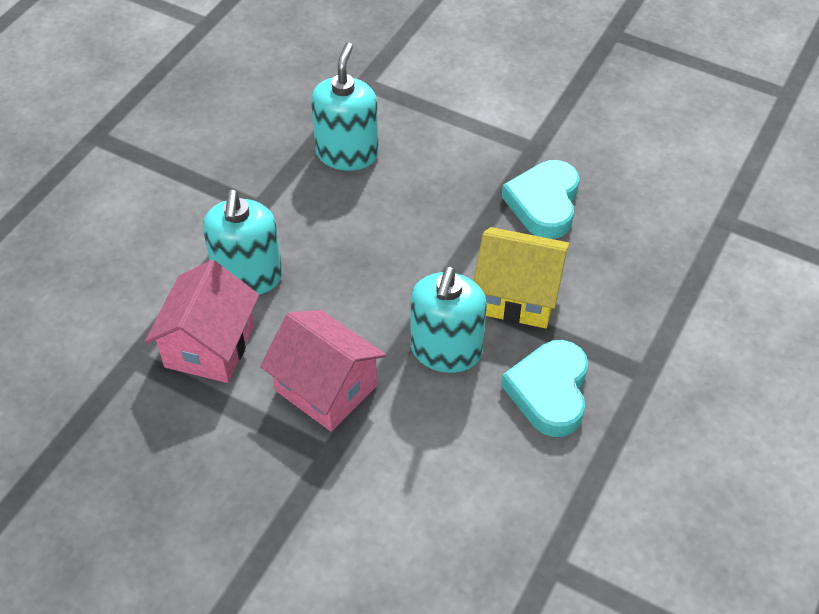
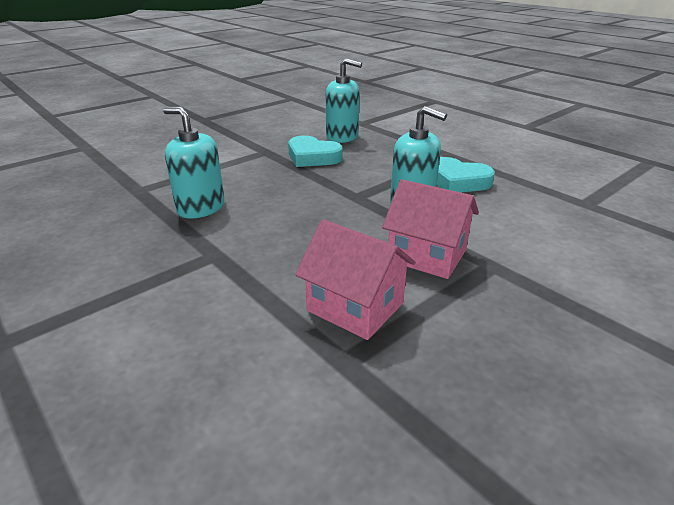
camera: 70 degrees left, 20 degrees down
(248, 276) = (289, 272): turquoise soap dispenser -> turquoise soap dispenser (342, 137)
(326, 388) = (427, 255): pink house -> pink house turned 60 degrees clockwise
(518, 296) = (379, 176): yellow house -> none

